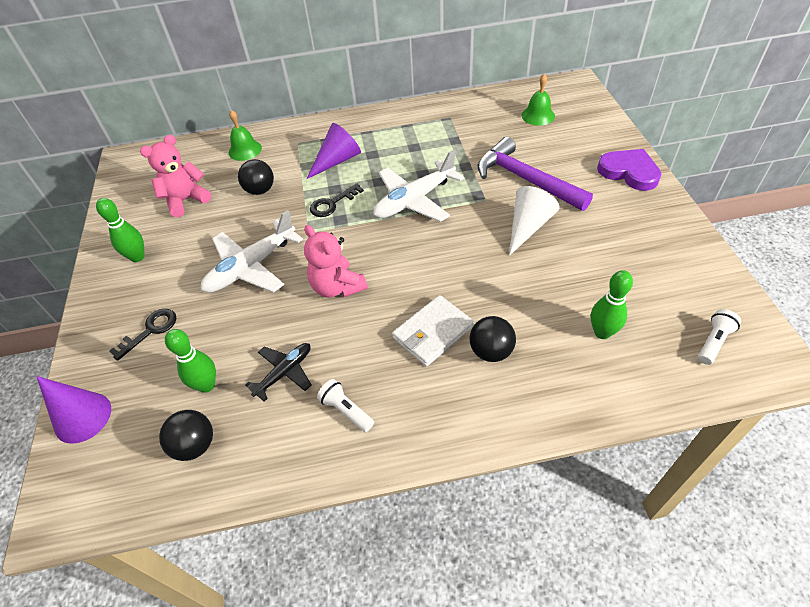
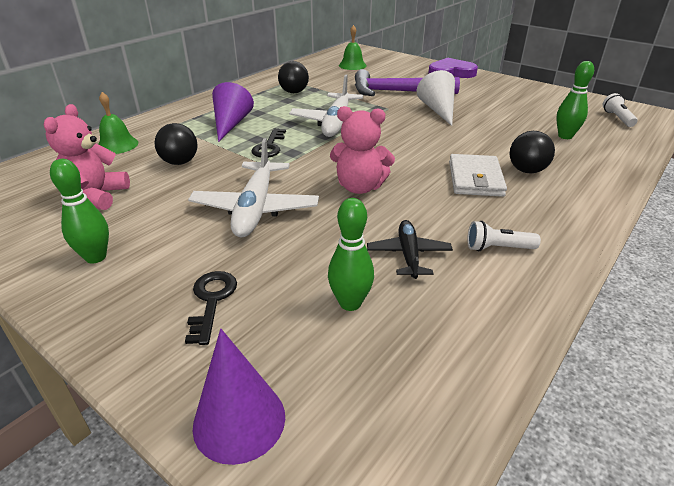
camera: 45 degrees left, 15 degrees down
(195, 445) = (416, 350): black ball -> black ball (294, 92)

